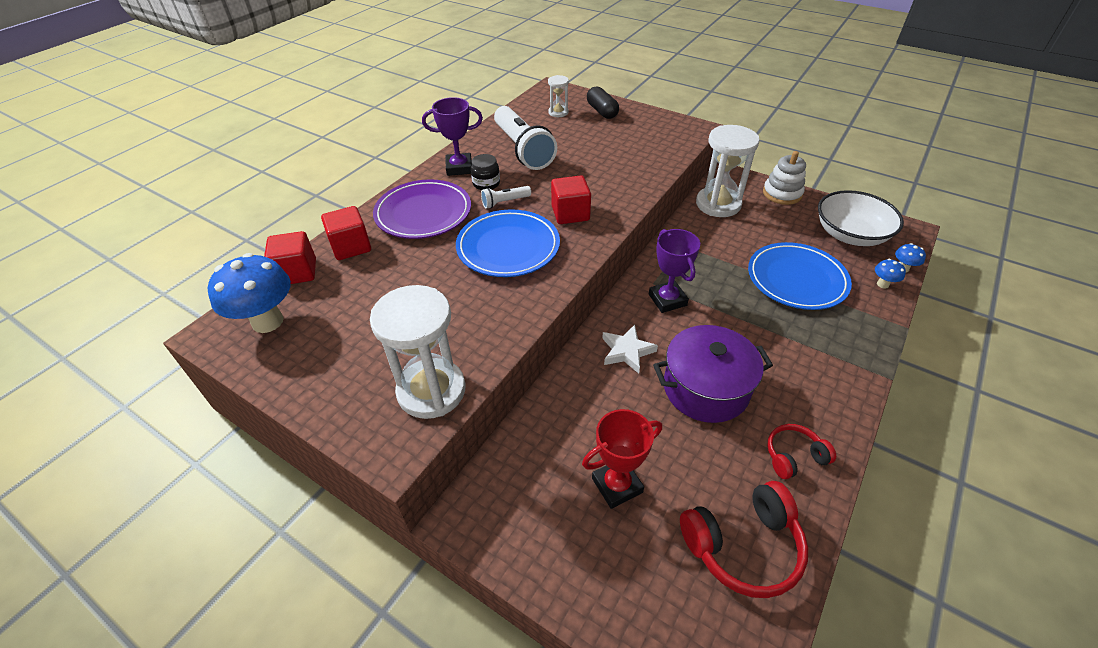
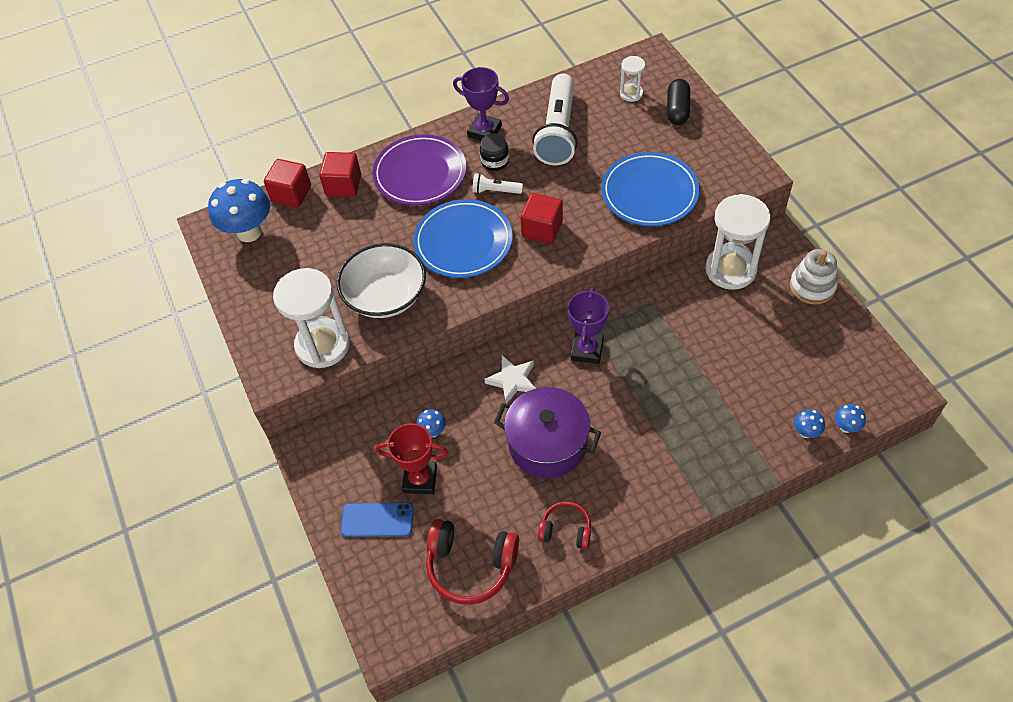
camera: 35 degrees right, 10 degrees up
(591, 431) = (432, 431): none -> blue mushroom
(606, 555) = (377, 520): none -> blue phone
(796, 279) = (725, 387): blue plate -> blue plate (649, 193)
(850, 234) = (833, 366): white bowl -> white bowl (385, 295)

